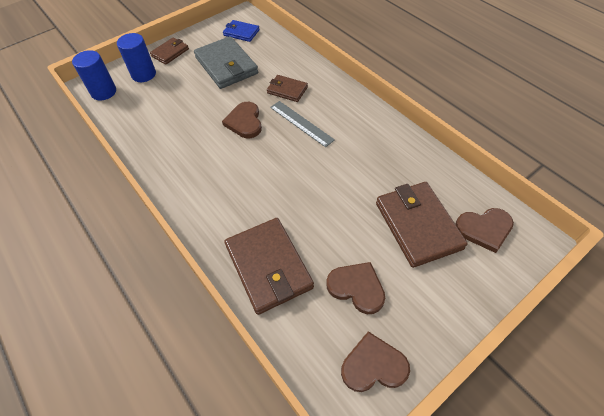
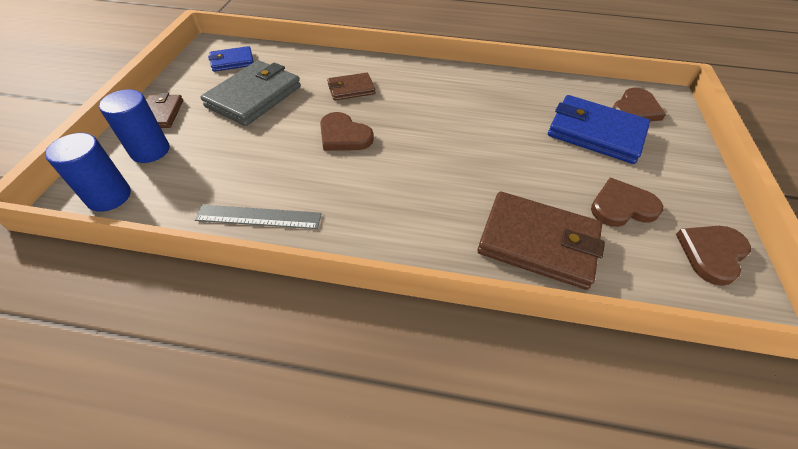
camera: 45 degrees left, 5 degrees down
(226, 65) = (254, 96): grey wallet -> grey wallet turned 75 degrees counterclockwise
(301, 123) = (402, 109): grey ruler -> grey ruler (259, 217)
(417, 225) = (595, 133): brown wallet -> blue wallet

